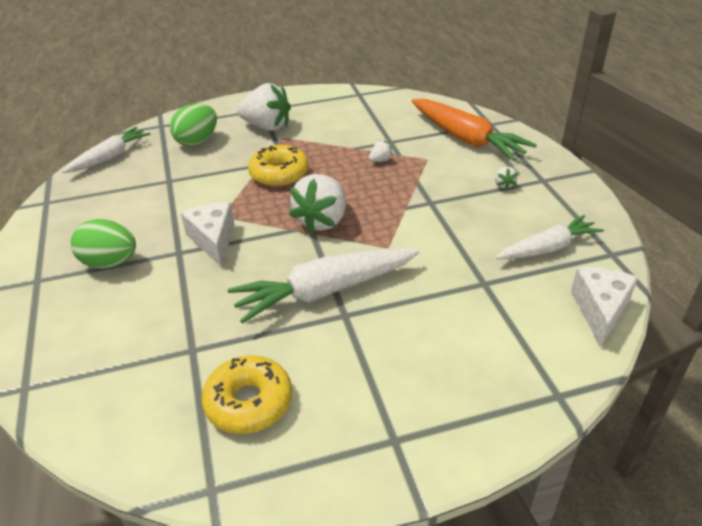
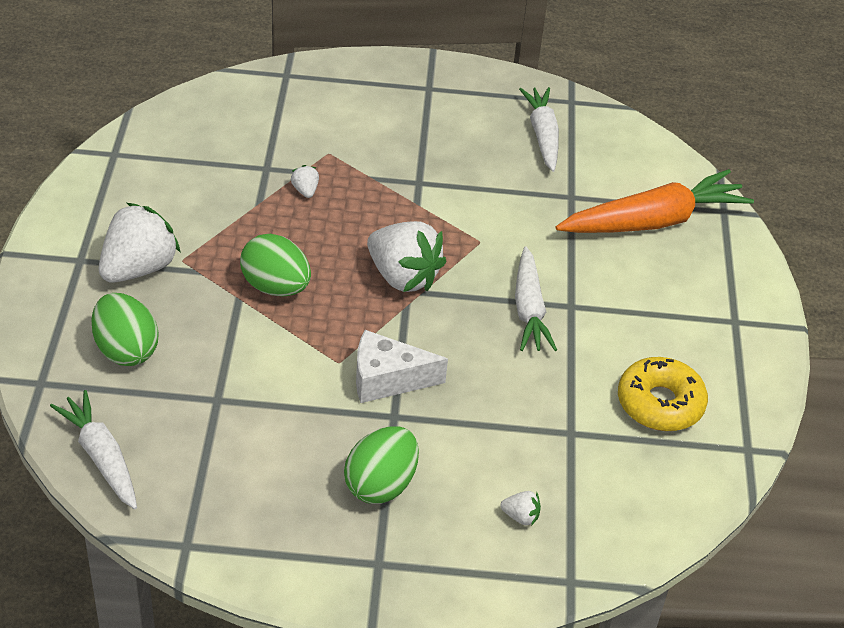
camera: 75 degrees left, 5 degrees up
(279, 174) = (276, 287): yellow donut -> green egg
(325, 291) = (529, 309): white carrot -> white carrot, size x0.65
(466, 139) = (307, 107): orange carrot -> orange carrot (653, 221)
(503, 185) = (420, 118): white strawberry -> white strawberry (520, 516)
(600, 310) = (640, 144): white cheese -> none

